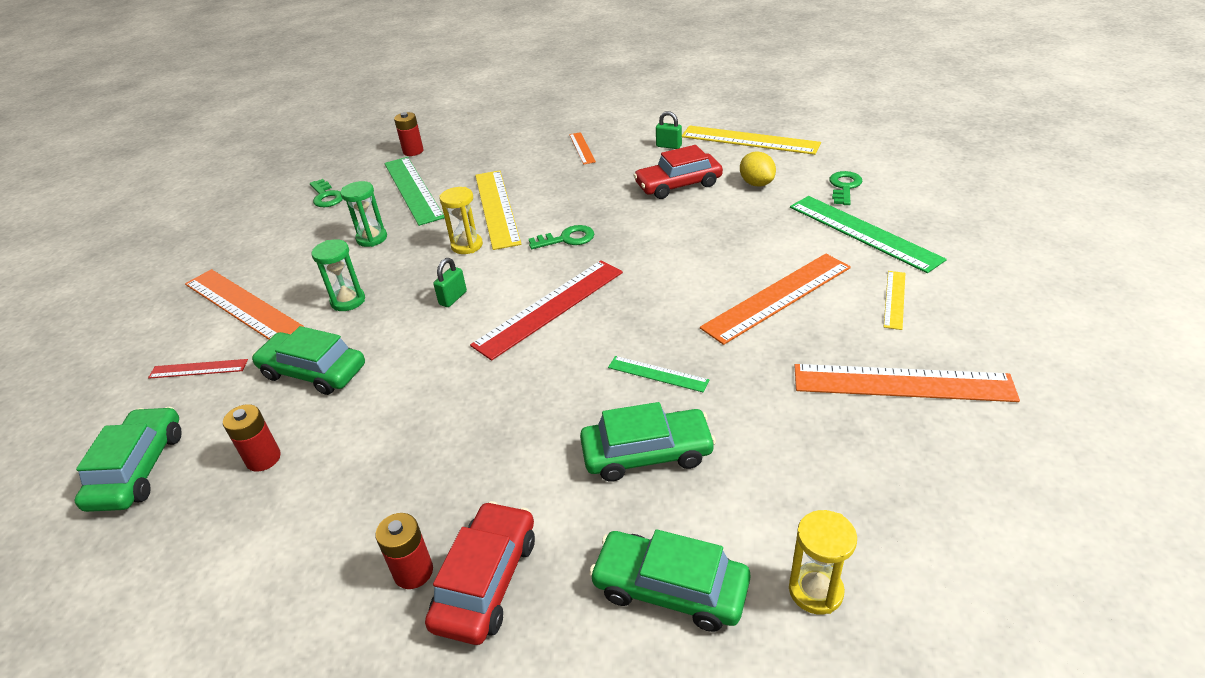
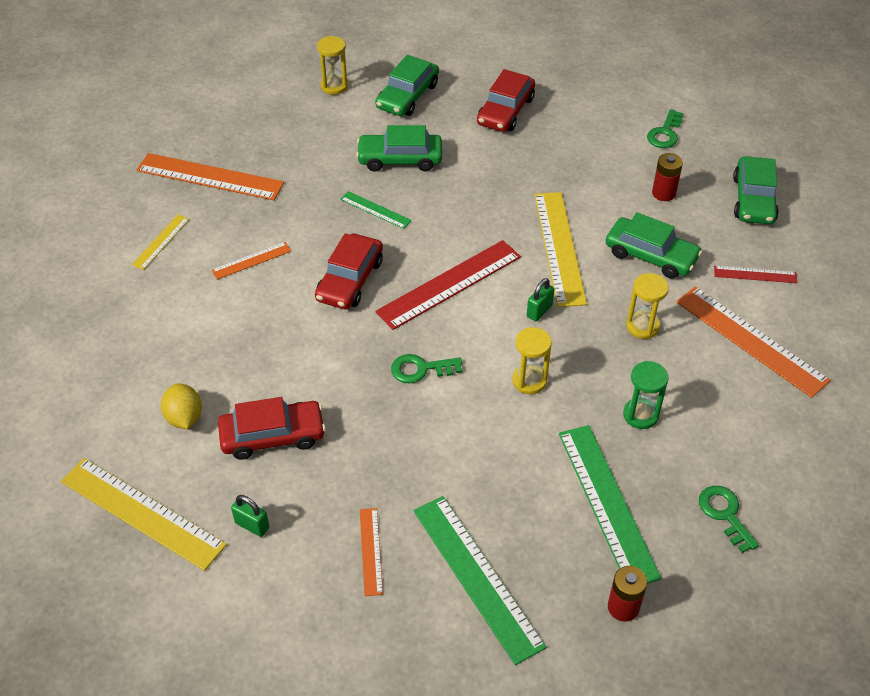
camera: 175 degrees left, 10 degrees up
(348, 301) = (642, 326): green hourglass -> yellow hourglass
(413, 572) = (547, 120): red battery -> none
(496, 208) = (496, 439): yellow ruler -> yellow ruler (559, 247)
(659, 295) = (350, 280): none -> red car
(670, 588) = (407, 96): green car -> green car turned 90 degrees clockwise
(777, 297) = (251, 261): orange ruler -> orange ruler, size x0.51
(844, 187) = (95, 390): green key -> green key (665, 133)
(863, 232) = (128, 319): green ruler -> green ruler (476, 577)

